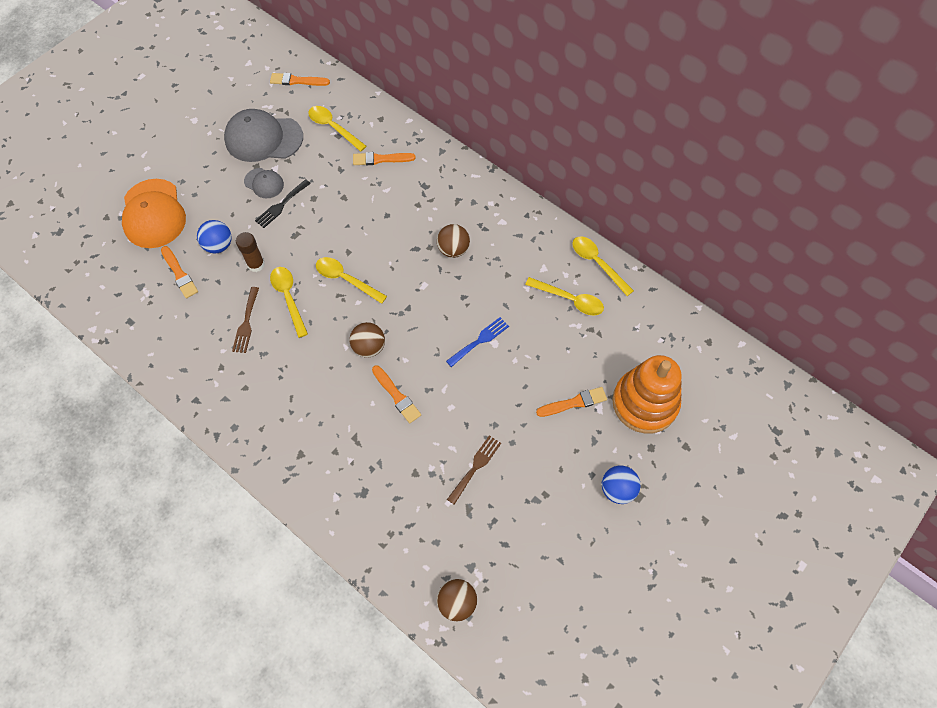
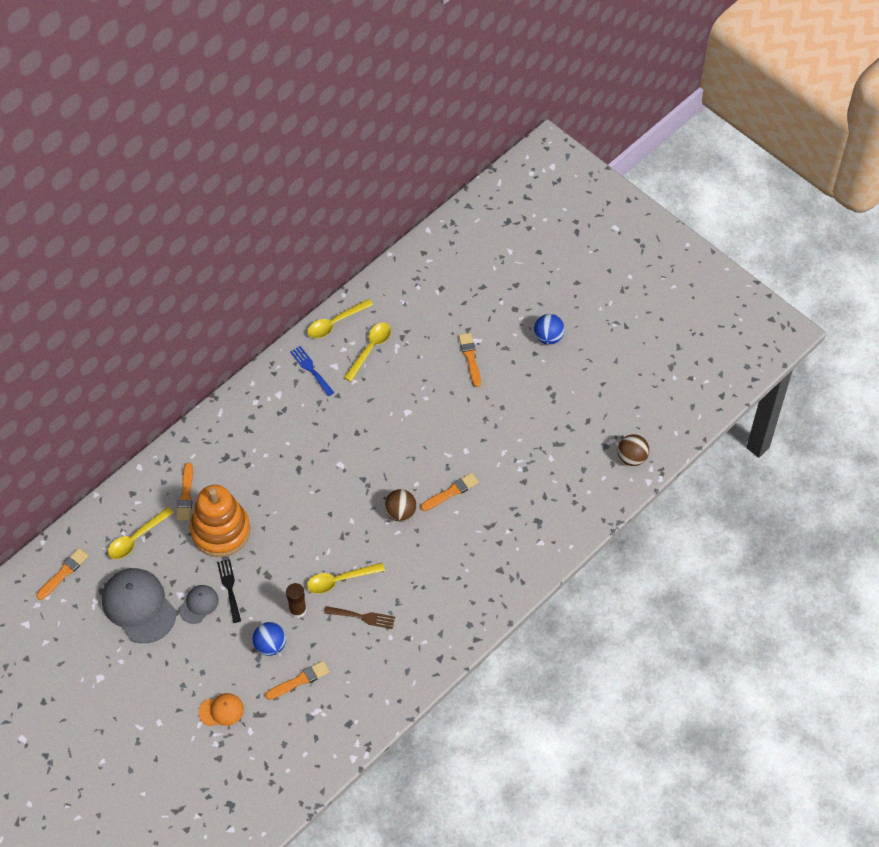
camera: 85 degrees left, 5 degrees down
(153, 214) = (221, 710): orange cap -> orange cap, size x0.52
(263, 138) = (139, 606): grey cap -> grey cap turned 135 degrees clockwise
(281, 205) = (229, 588): black fork -> black fork turned 150 degrees counterclockwise
(297, 81) = (63, 573): orange brush -> orange brush turned 150 degrees counterclockwise
(346, 279) = (325, 530): yellow spoon -> none
(453, 249) = (304, 437): brown ball -> none
(475, 467) = (521, 436): brown fork -> none
(480, 340) = (403, 423): blue fork -> blue fork (311, 369)
(645, 403) = (475, 307): orange stacking toy -> orange stacking toy (220, 531)

